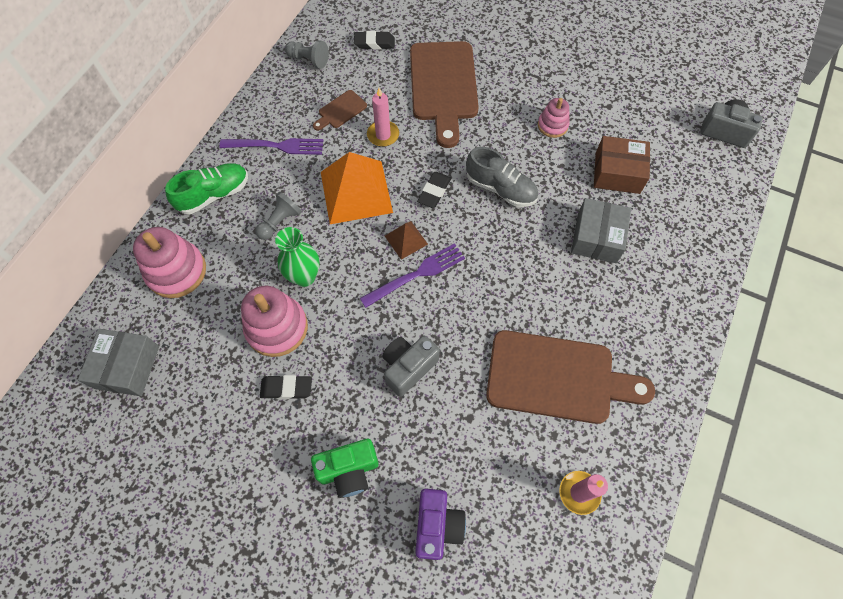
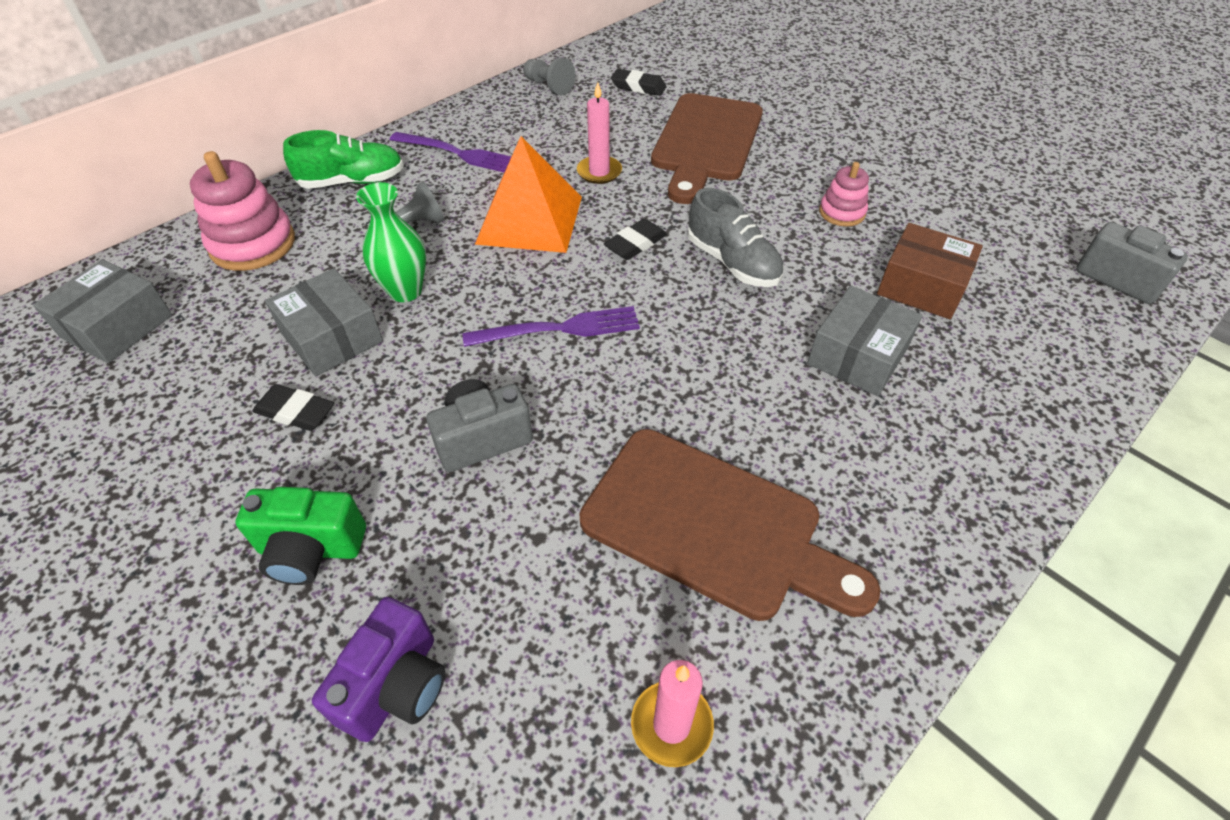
camera: 20 degrees right, 15 degrees down
(277, 328) = (332, 337): pink stacking toy -> grey box
(340, 111) = (559, 138): brown cutting board -> none
(406, 240) = (567, 286): brown pyramid -> none

